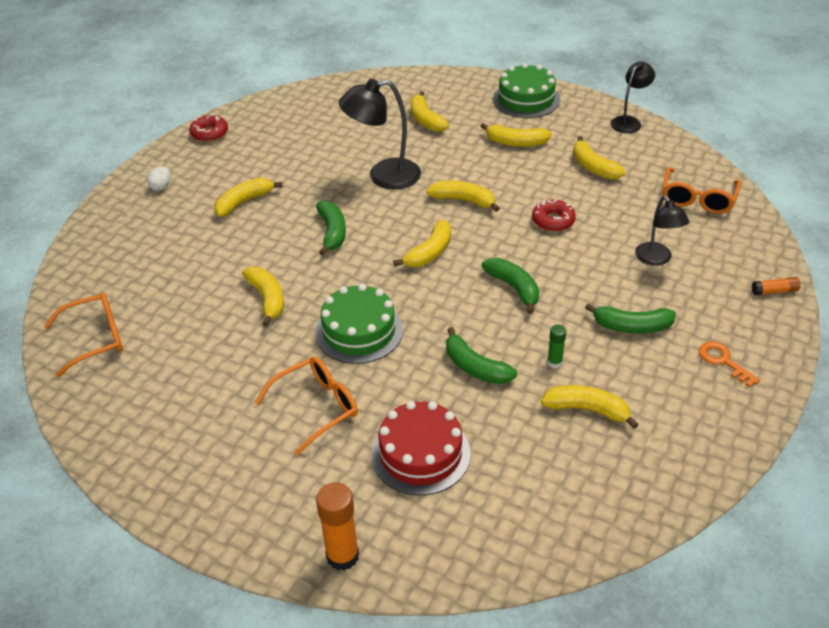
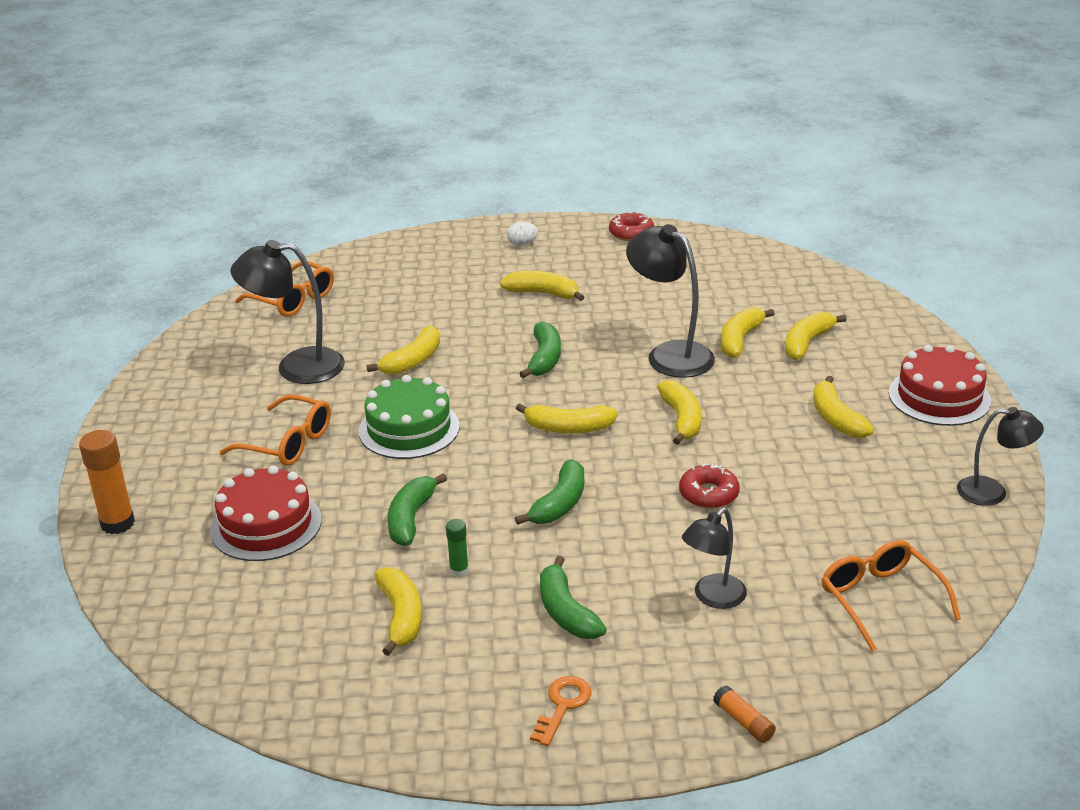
camera: 60 degrees right, 10 degrees down
(207, 368) = (296, 367): none -> black lamp
(332, 232) = (544, 359): green banana -> green banana turned 45 degrees counterclockwise
(526, 99) = (939, 397): green cake -> red cake
(593, 167) = (853, 492): yellow banana -> yellow banana (740, 340)
(698, 198) = (881, 600): orange glasses -> orange glasses turned 75 degrees clockwise

